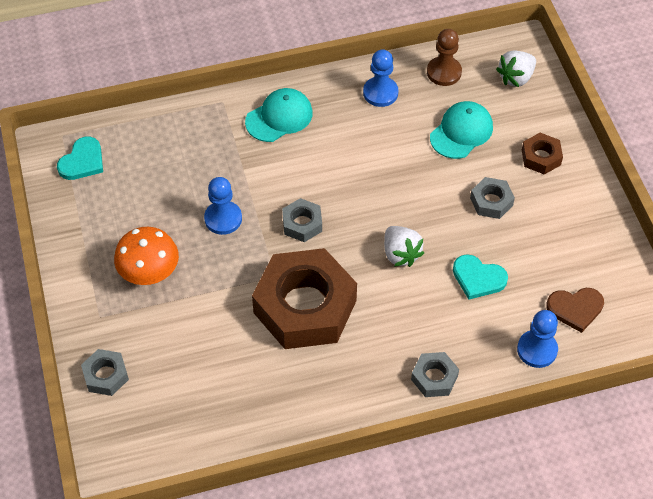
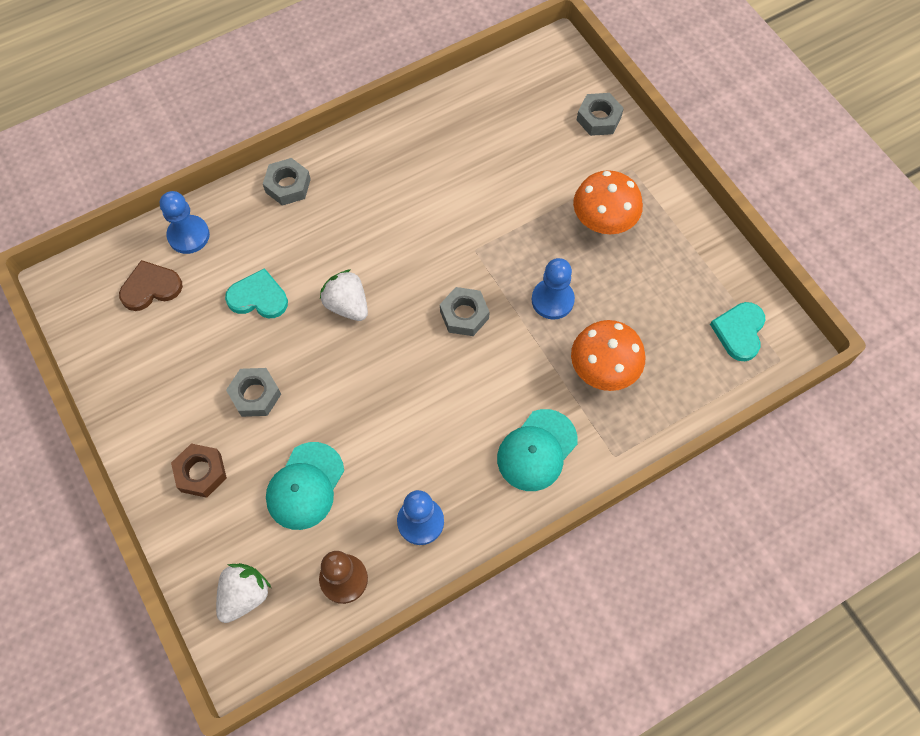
camera: 165 degrees right, 10 degrees up
(205, 158) = (603, 370): none -> orange mushroom
(305, 306) = (433, 225): brown nut -> none

